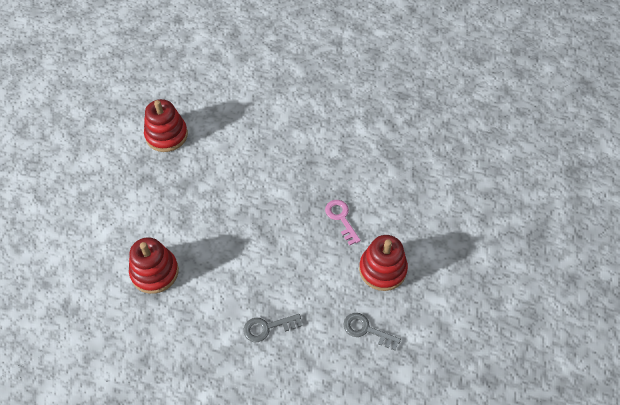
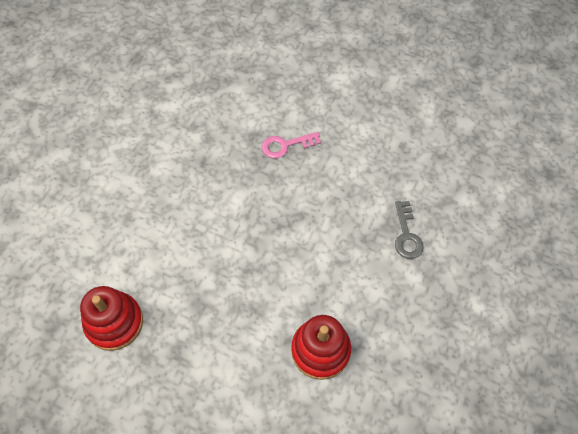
camera: 80 degrees left, 5 degrees up
(366, 330) = (419, 146): grey key -> none
(382, 269) = (353, 120): red stacking toy -> none

